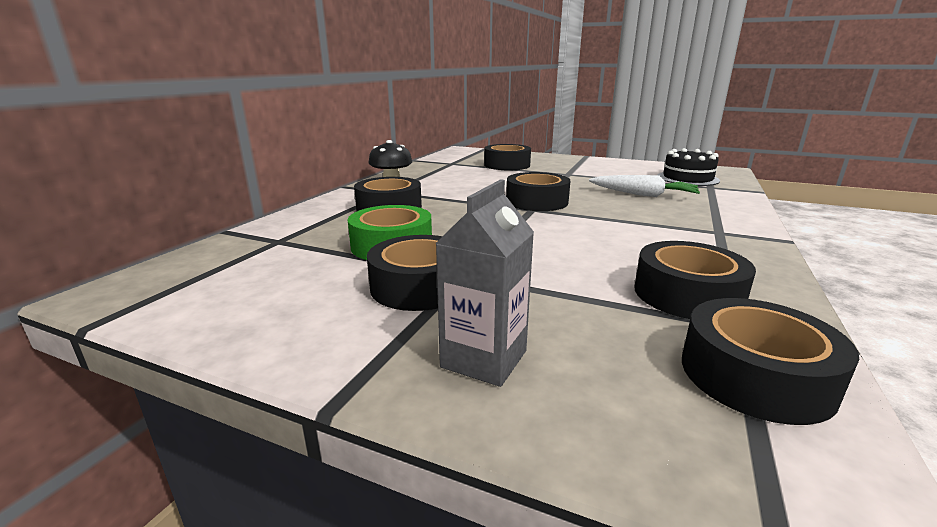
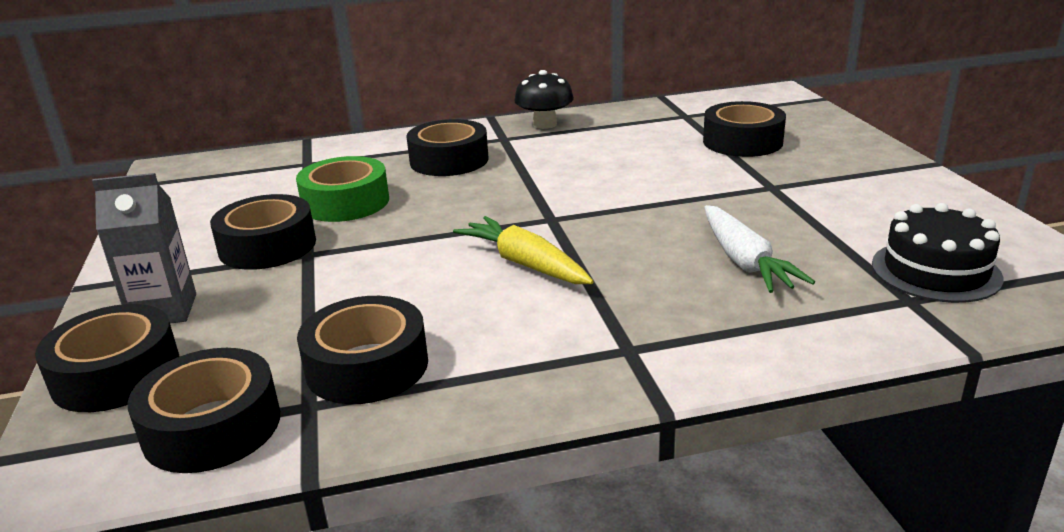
camera: 55 degrees right, 5 degrees up
(537, 201) = (587, 212): black tape -> black tape (116, 374)
(585, 227) = (525, 264): none -> yellow carrot

